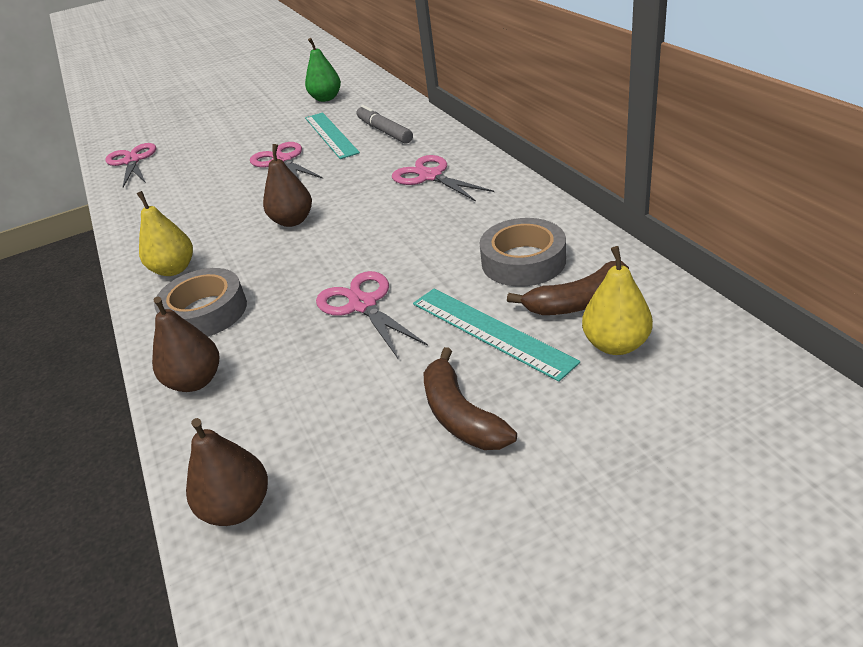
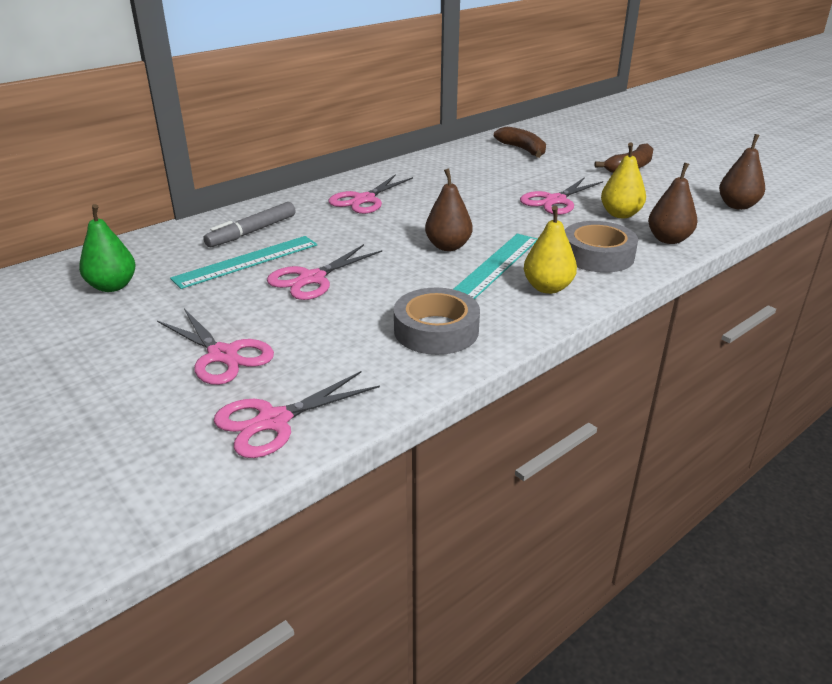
camera: 110 degrees left, 5 degrees down
(210, 141) = (223, 355): none -> pink scissors
(490, 331) = (560, 166): turquoise ruler -> turquoise ruler (496, 265)
(523, 261) = (486, 163): grey tape -> grey tape (436, 330)
(615, 344) = (554, 142): yellow pear -> yellow pear (620, 214)

